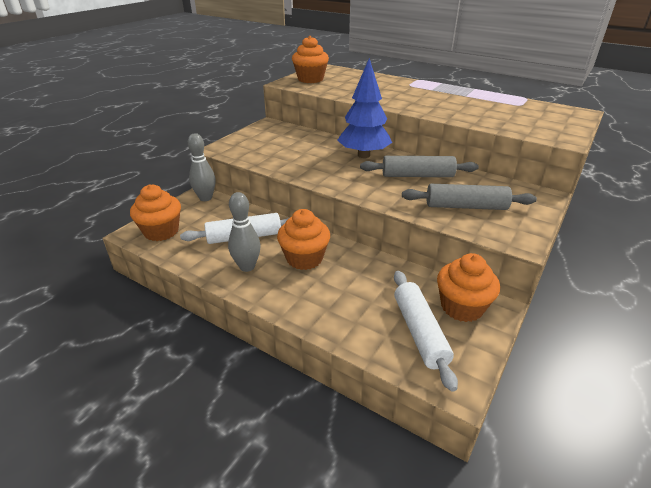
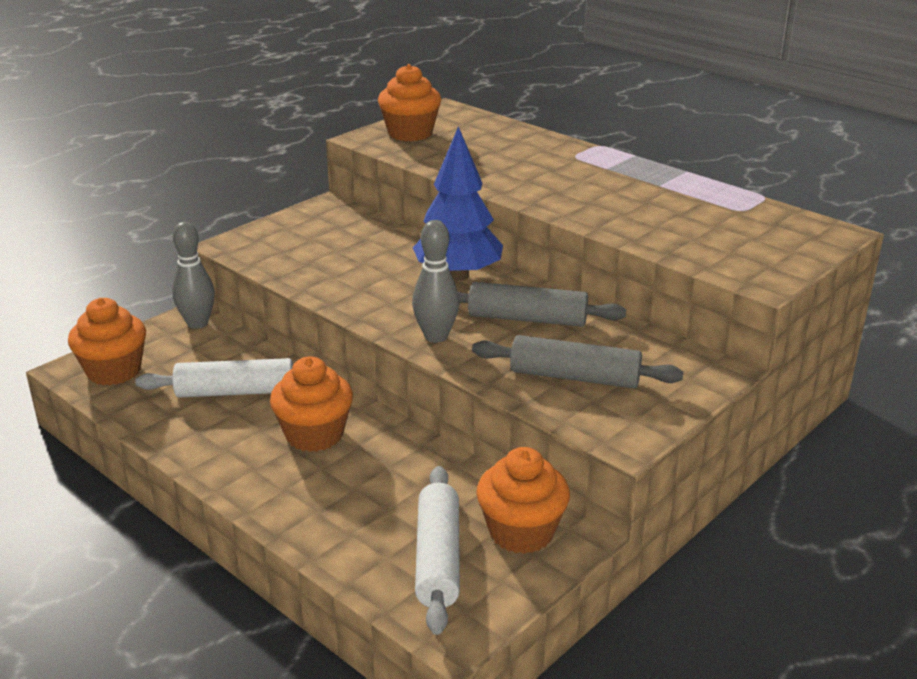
camera: 10 degrees right, 5 degrees down
(247, 266) = (223, 437): grey bowling pin -> grey bowling pin (436, 336)

